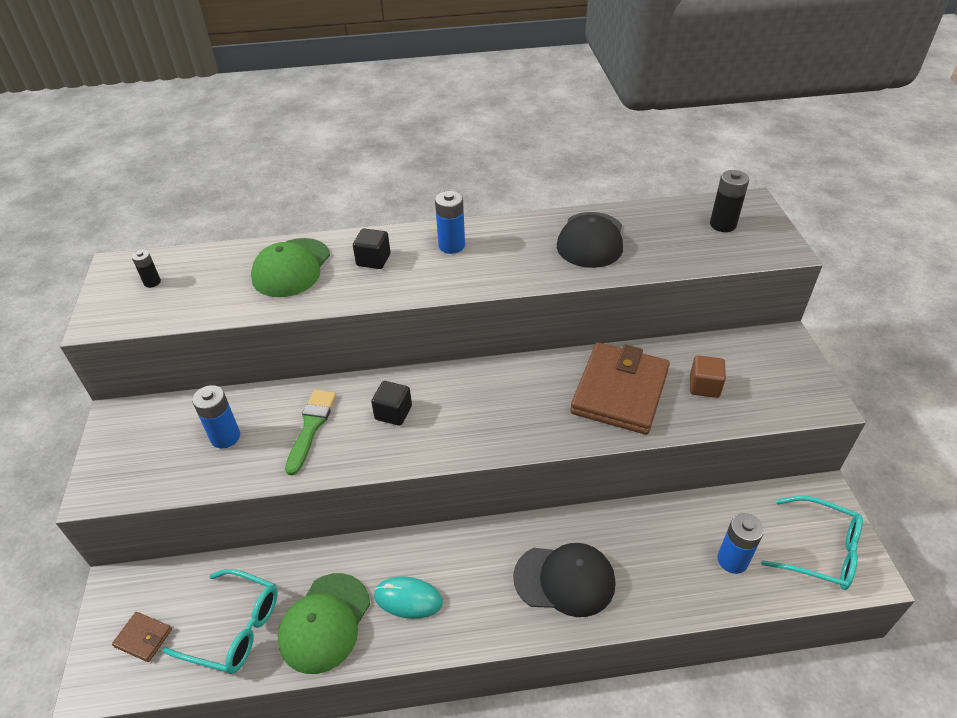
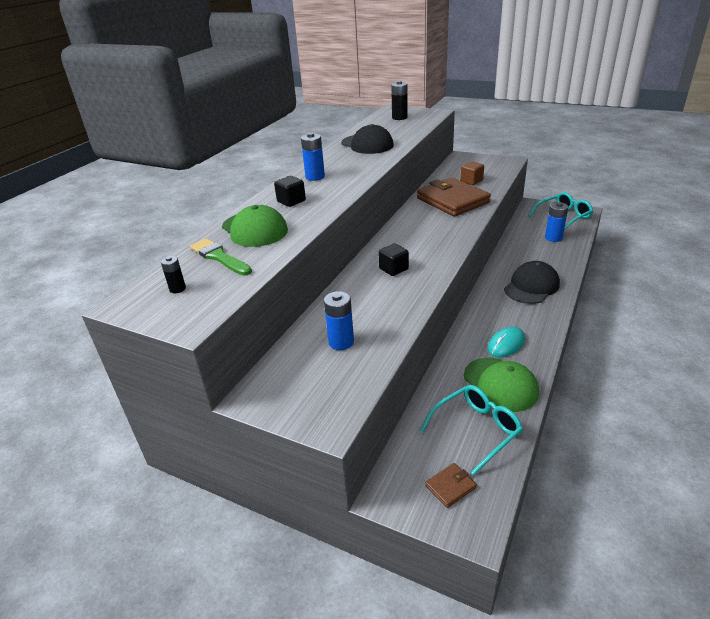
camera: 55 degrees left, 10 degrees down
(311, 427) = (372, 302): green brush -> green brush (219, 257)

